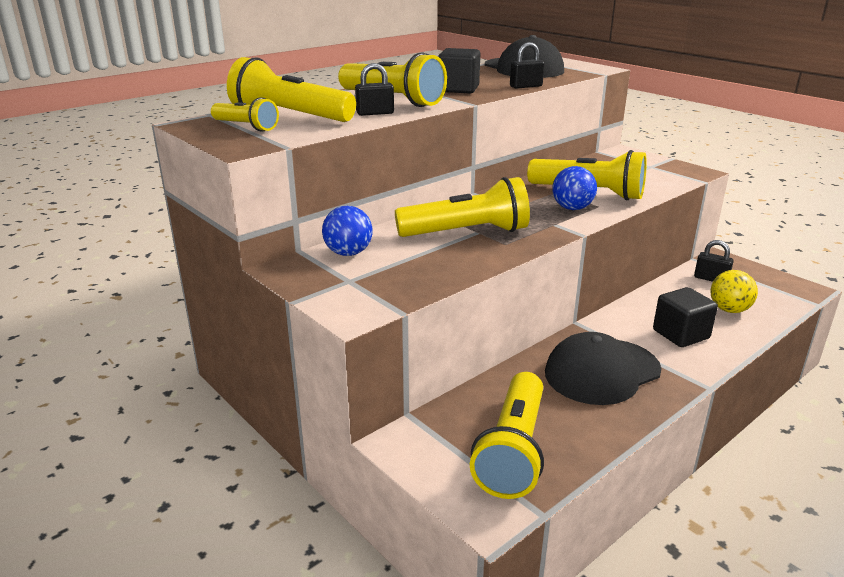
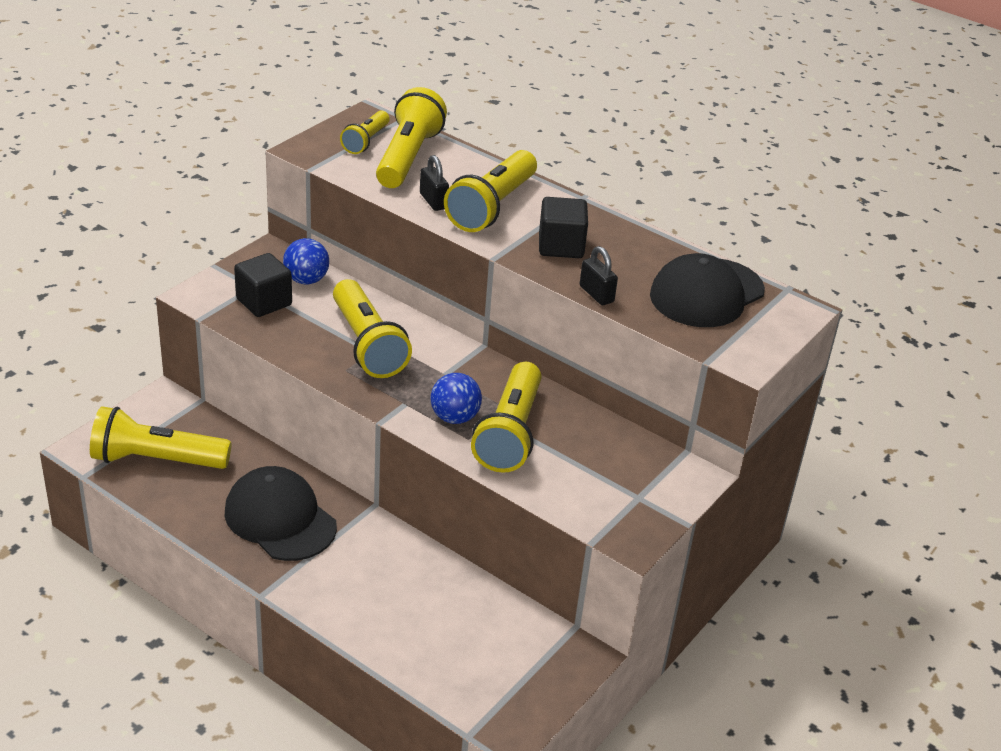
camera: 75 degrees right, 10 degrees up
(680, 334) = (364, 587): black cube -> black cube (264, 302)
(711, 279) = (515, 635): black padlock -> none
(729, 310) = (432, 639): yellow ball -> none

